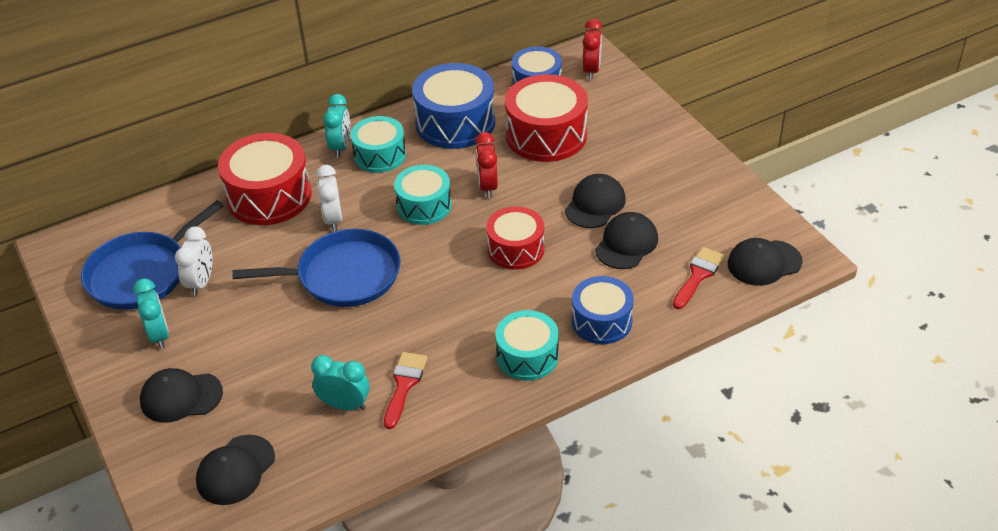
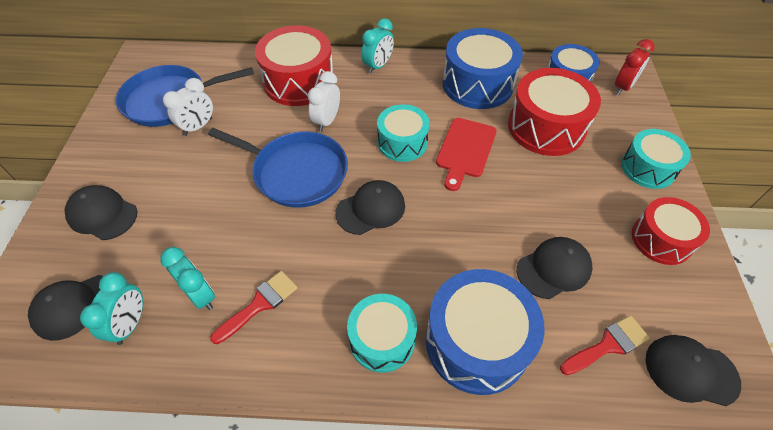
camera: 30 degrees right, 10 degrees up
(159, 335) = (136, 154): turquoise clock -> turquoise clock (131, 324)
(380, 155) = (401, 85): turquoise drum -> turquoise drum (648, 168)
(487, 186) = (465, 150): red clock -> red cutting board
(516, 249) = (448, 220): red drum -> red drum (661, 239)
(595, 204) = (548, 212): black cap -> black cap (371, 209)
(601, 321) = (476, 342): blue drum -> blue drum, size x1.56

